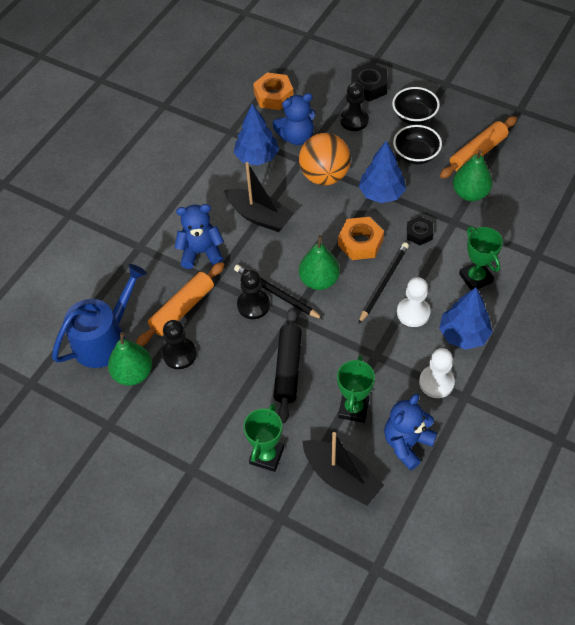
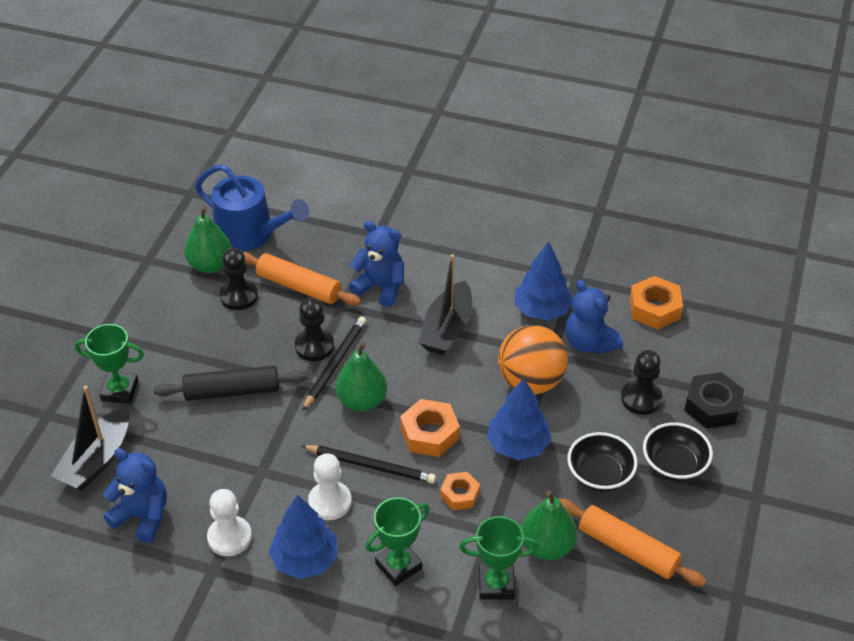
camera: 75 degrees right, 10 degrees down
(201, 252) = (380, 287): blue teddy bear -> blue teddy bear turned 45 degrees counterclockwise
(353, 408) = (185, 459): green trophy -> green trophy (496, 584)
(419, 233) = (459, 494): black nut -> orange nut

